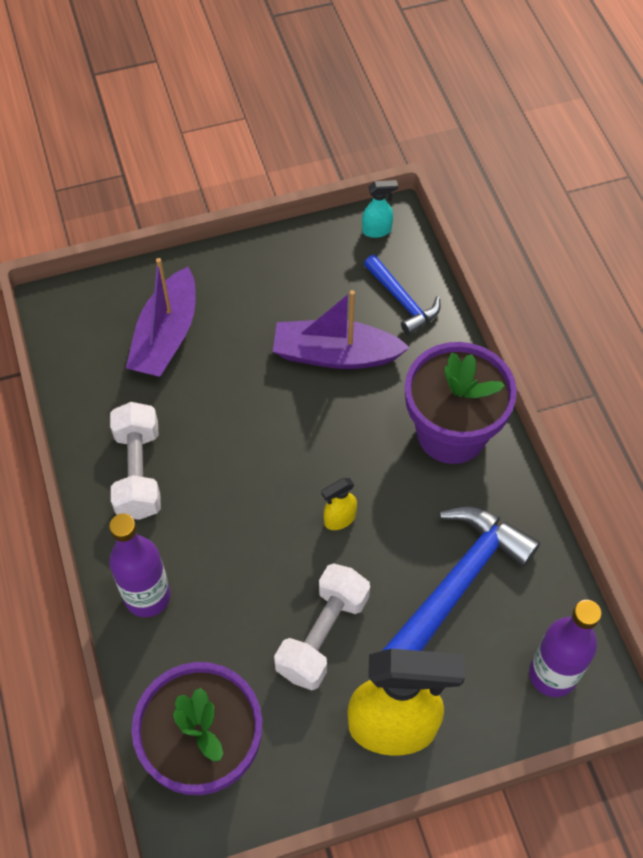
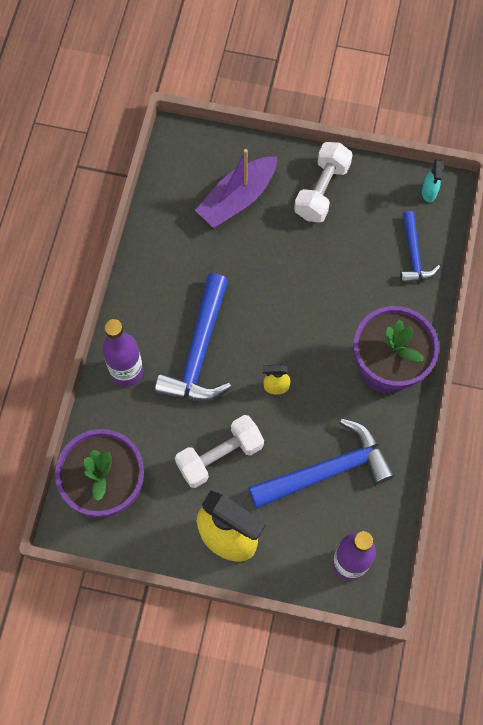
camera: 30 degrees right, 10 degrees up
(138, 472) = (166, 286): white dumbbell -> white dumbbell (322, 190)
(223, 527) = (199, 351): none -> blue hammer
(335, 355) = (342, 271): purple boat -> none
(377, 230) = (429, 192): turquoise spray bottle -> turquoise spray bottle turned 75 degrees clockwise

